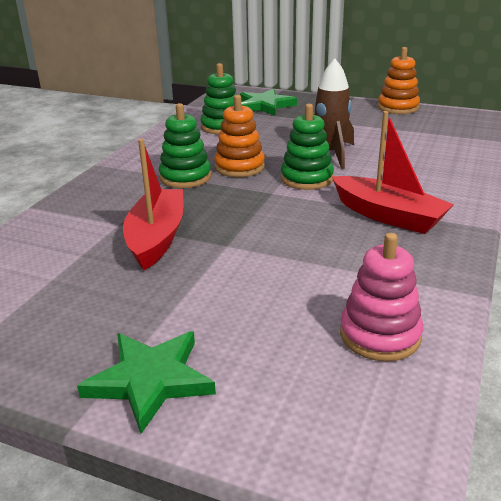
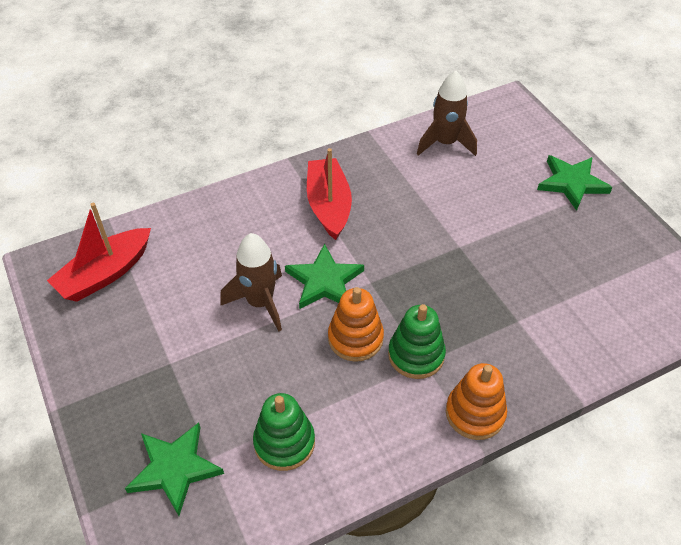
camera: 140 degrees left, 20 degrees up
(156, 238) = (500, 284): red boat -> red boat (105, 273)
(307, 179) = (324, 281): green stacking toy -> green star
(380, 335) = (445, 143): pink stacking toy -> brown rocket
(398, 107) = (68, 342): orange stacking toy -> orange stacking toy (475, 413)

